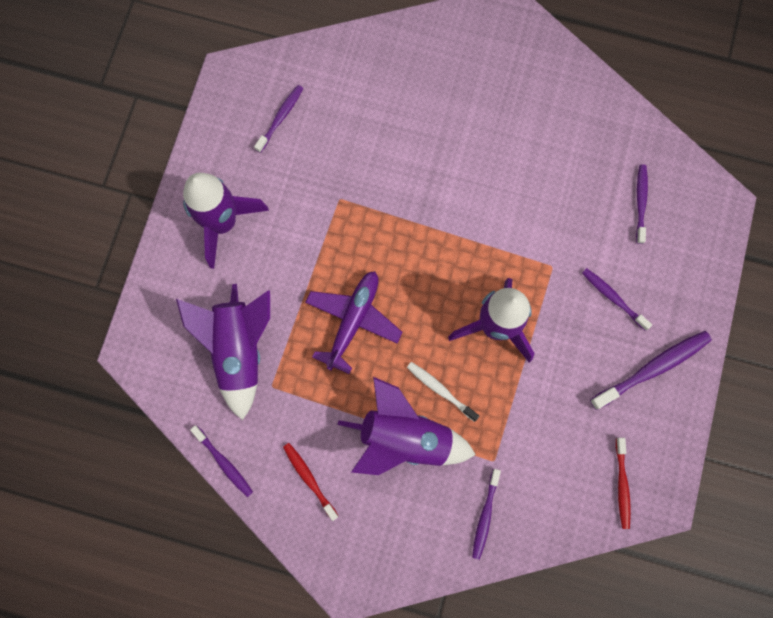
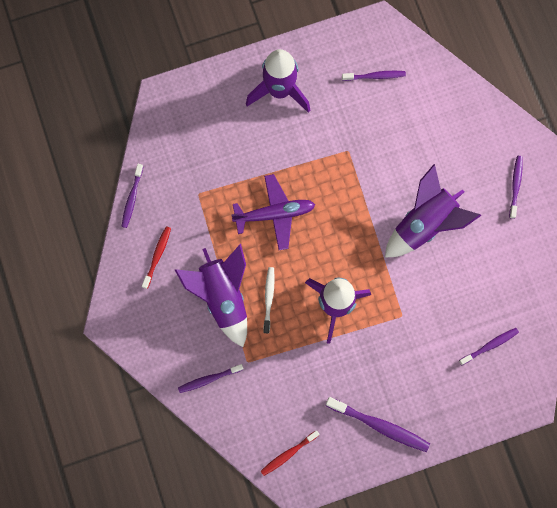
camera: 55 degrees right, 0 degrees up
(239, 350) = (206, 158): purple rocket -> purple rocket (424, 224)
(613, 298) = (409, 369): purple toothbrush -> purple toothbrush (515, 186)

